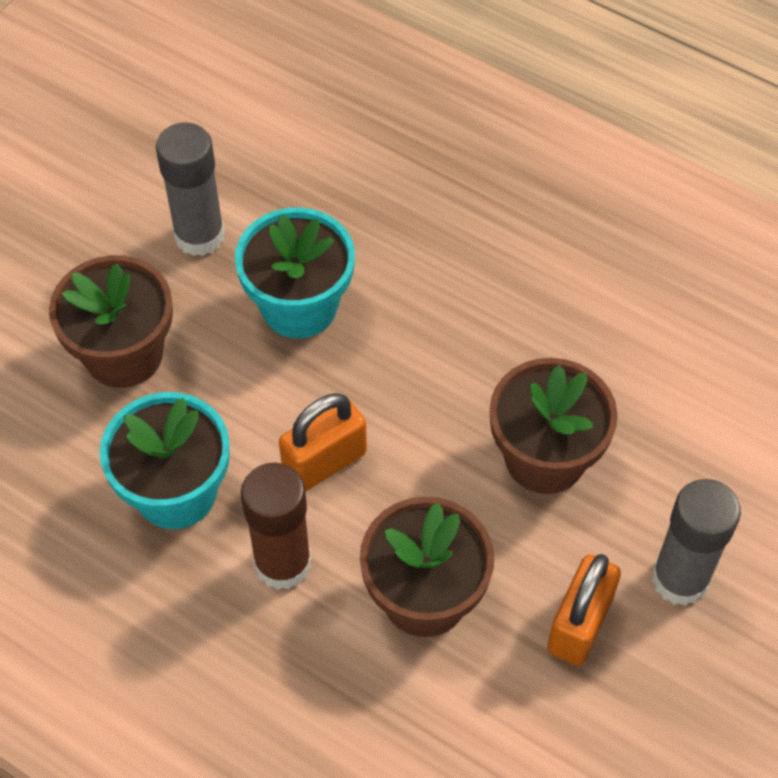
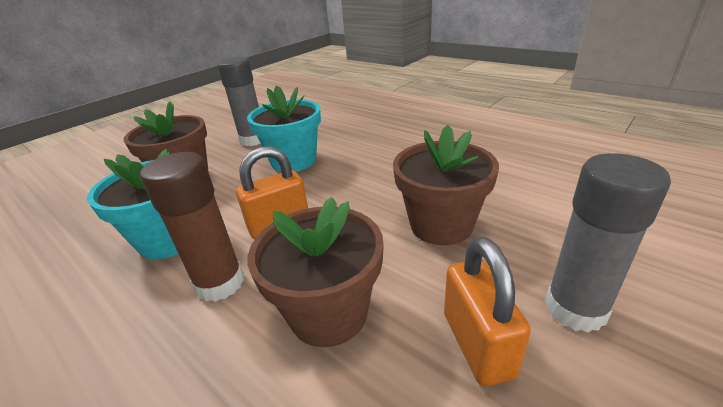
camera: 10 degrees right, 25 degrees down
(579, 624) = (477, 344): orange padlock -> orange padlock turned 45 degrees counterclockwise

